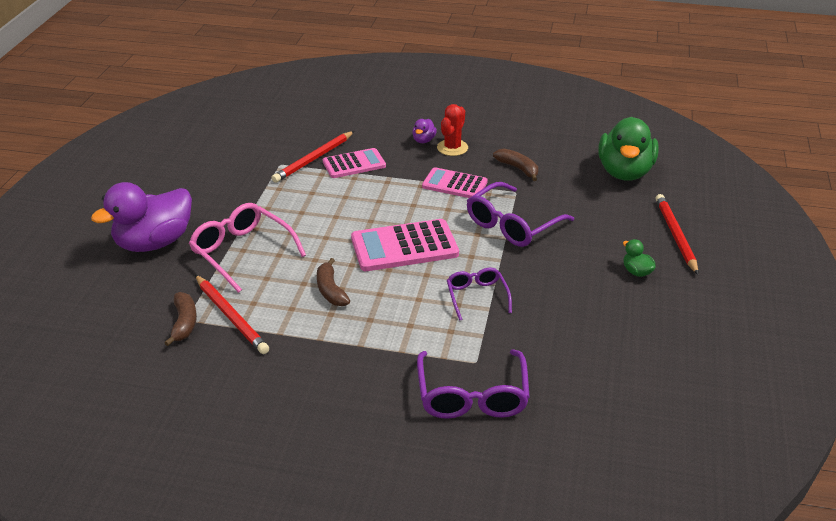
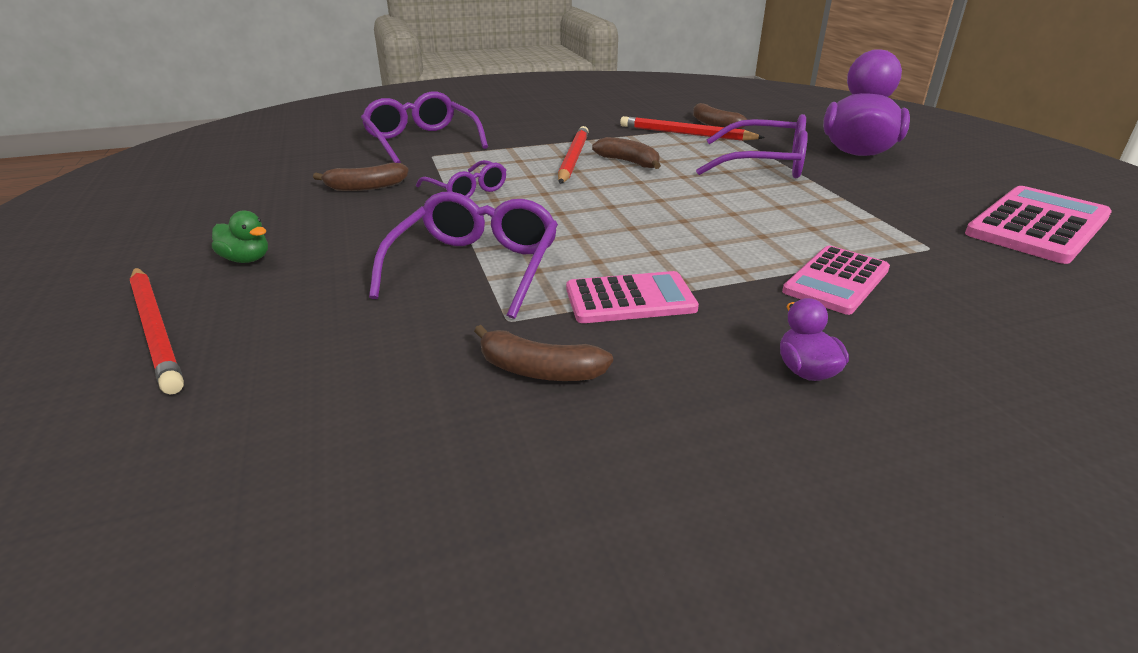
camera: 150 degrees right, 5 degrees down
(242, 252) = (765, 164): pink glasses -> purple glasses
(313, 159) = (906, 269): red pencil -> red pencil (573, 159)
(404, 247) = (602, 208): pink calculator -> pink calculator (1037, 225)
(452, 148) = (726, 373): red cactus -> none
(549, 327) = (365, 187): none -> brown banana
(624, 172) = (262, 452): green duck -> none

